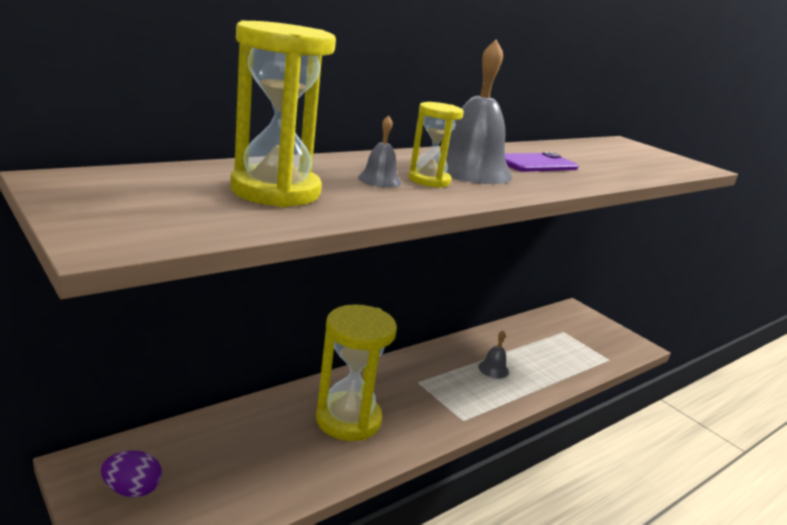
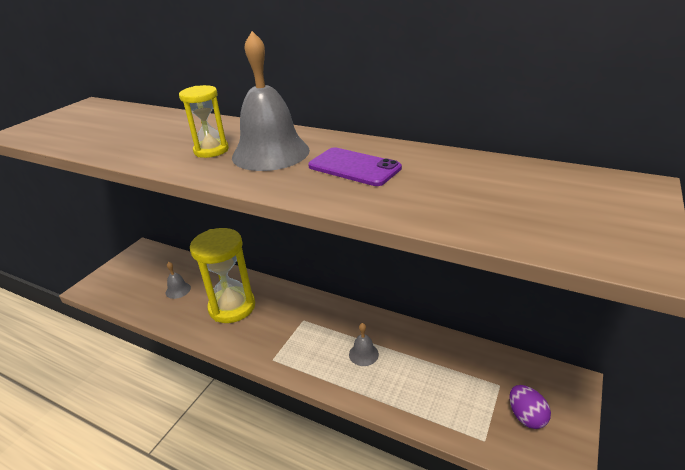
camera: 70 degrees right, 10 degrees up
(132, 489) = (132, 268): purple egg -> purple egg (526, 416)
(275, 191) = (122, 131): yellow hourglass -> none
(379, 180) = (187, 140): grey bell -> grey bell (178, 290)

